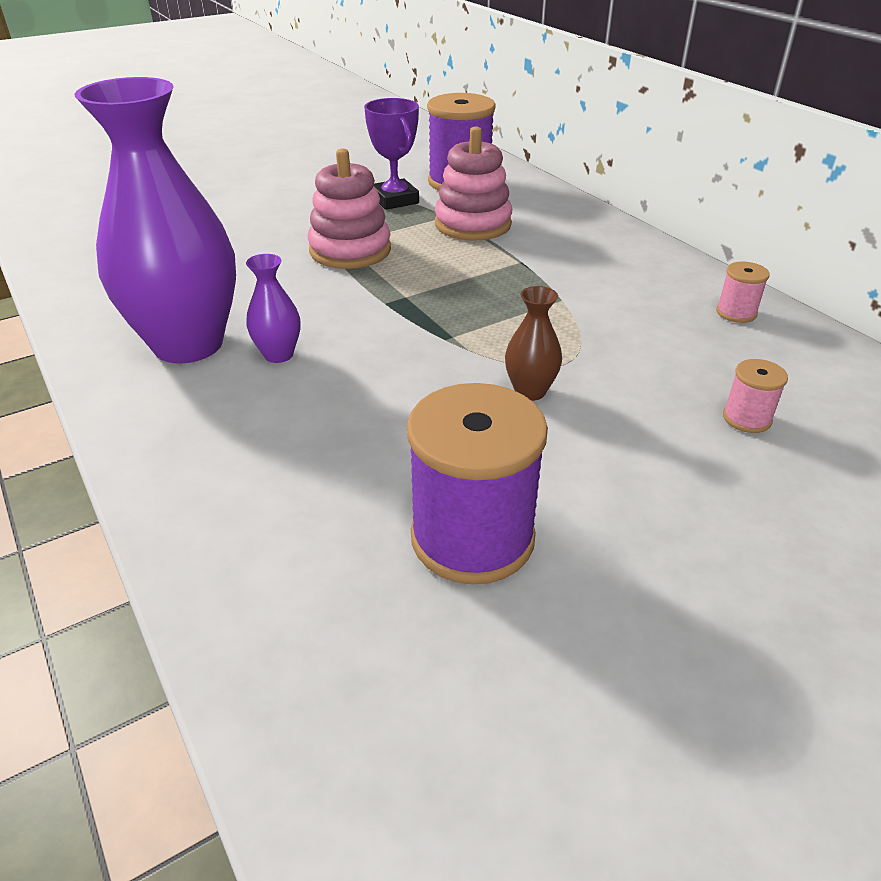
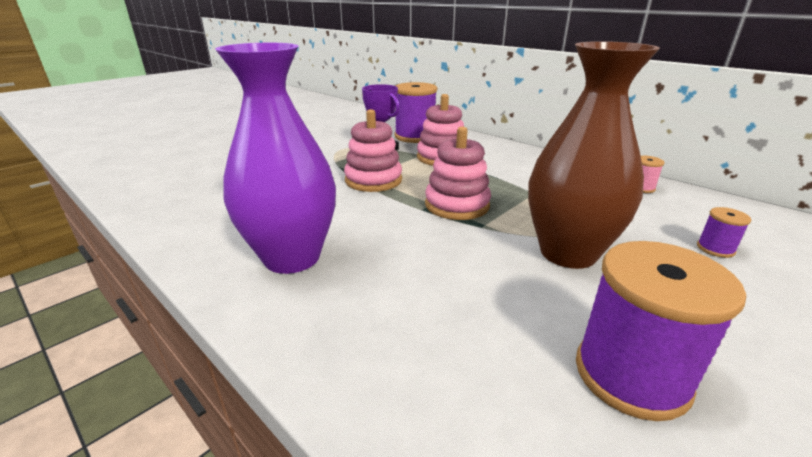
camera: 15 degrees left, 10 degrees down
(278, 354) = (369, 254): purple vase -> none
(436, 303) = (457, 205): none -> pink stacking toy
(530, 391) = (568, 253): brown vase -> brown vase, size x2.40
(746, 418) = (715, 249): pink spool -> purple spool

